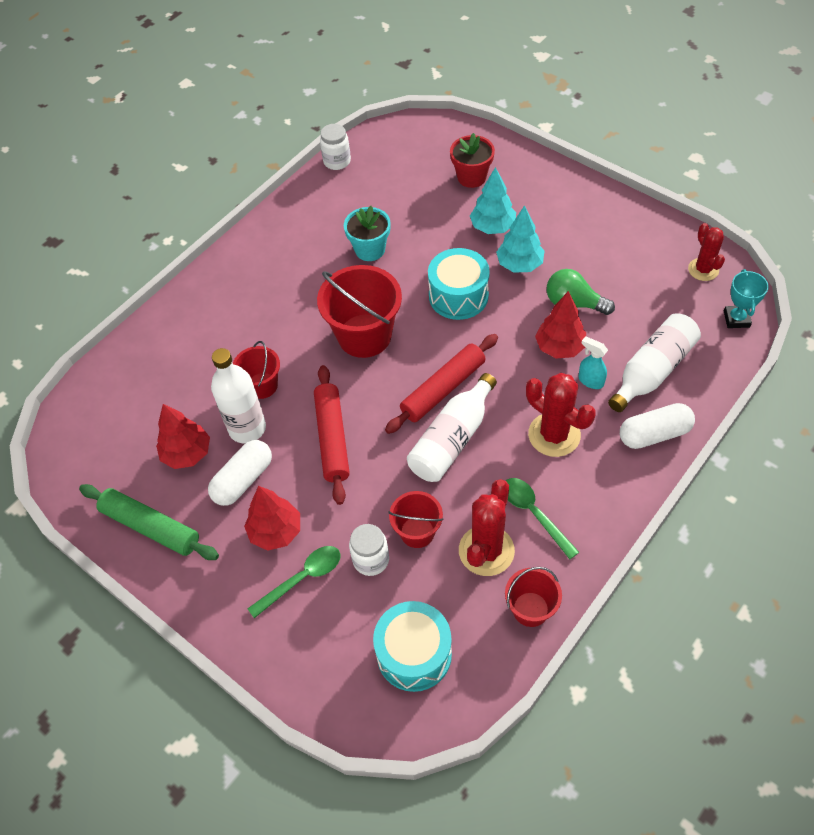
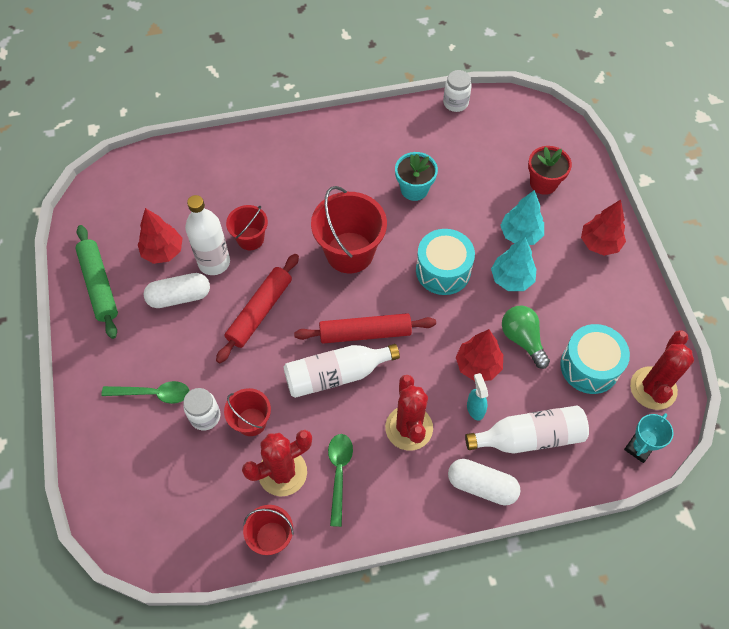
camera: 35 degrees right, 5 degrees up
(276, 531) = (166, 348): red tree -> red tree (599, 244)
(414, 654) = (172, 502): turquoise drum -> turquoise drum (589, 366)
(703, 269) = (653, 388): red cactus -> red cactus, size x1.55

